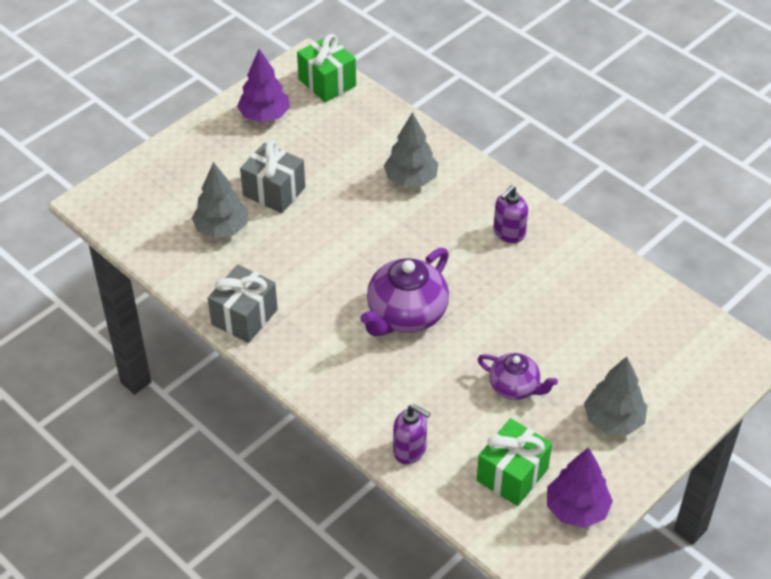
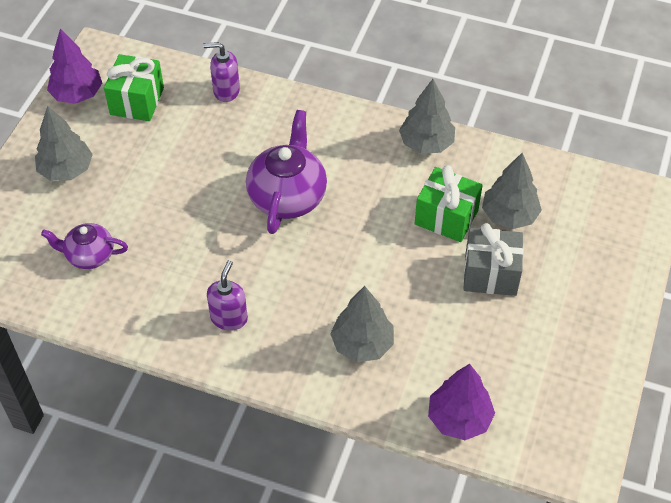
camera: 155 degrees right, 5 degrees up
(244, 317) = (426, 143): grey gift -> grey tree
(264, 115) = (570, 365): purple tree -> purple tree (459, 418)
(327, 82) = (536, 443): green gift -> green gift (446, 217)
(514, 387) = (161, 168): purple teapot -> purple teapot (89, 255)

